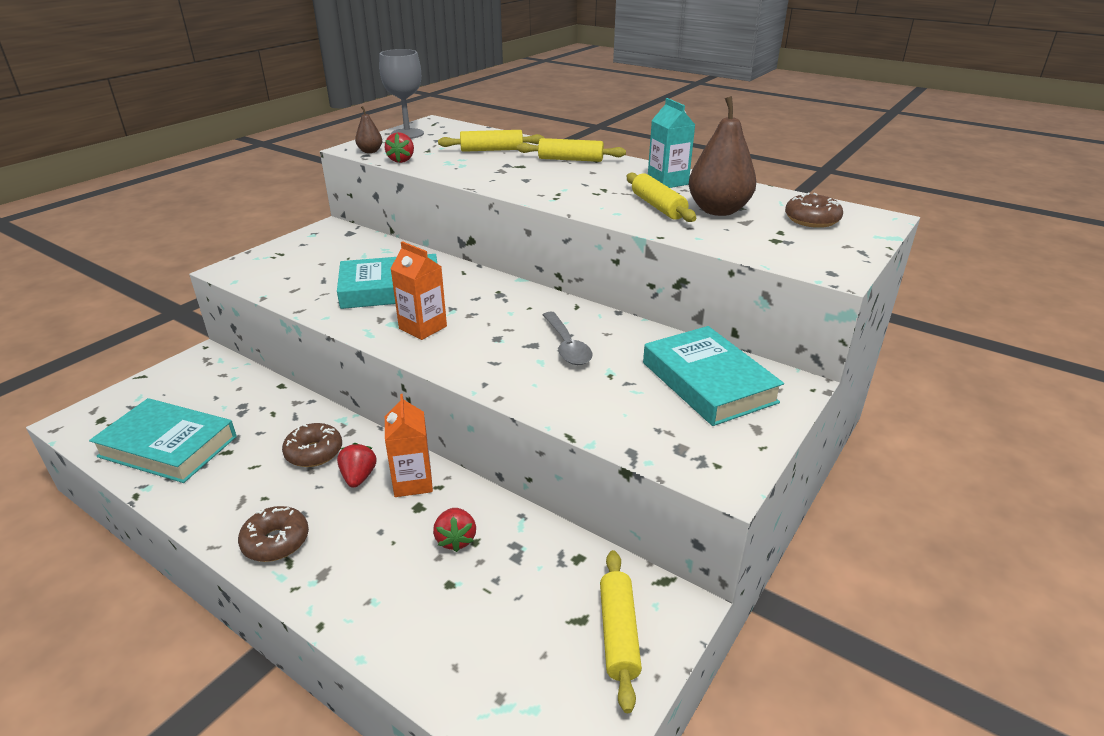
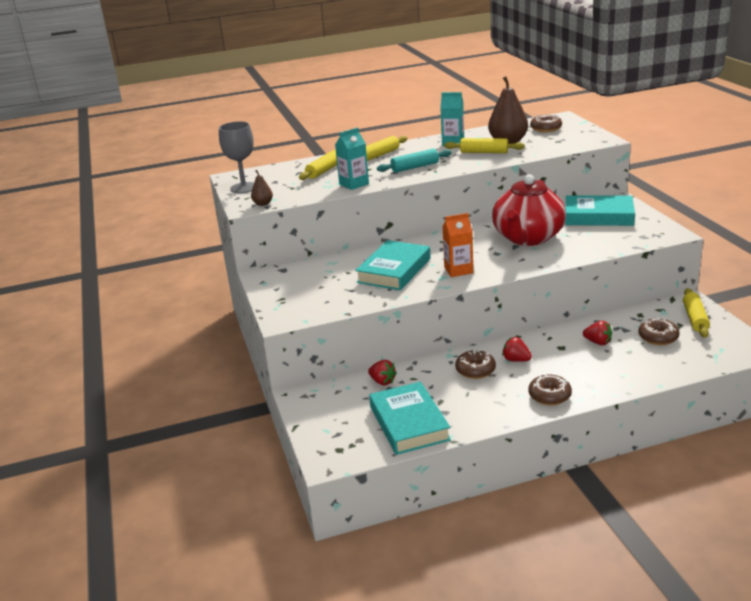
camera: 50 degrees left, 5 degrees down
(168, 446) = (409, 423): turquoise book -> turquoise book turned 75 degrees counterclockwise
(401, 160) = (299, 197): red strawberry -> red strawberry (382, 381)
(413, 482) = (538, 344): orange carton -> none
(465, 172) = (354, 184): none -> turquoise carton
(517, 605) = (658, 337): none -> brown donut
(554, 185) = (415, 167): none -> turquoise rolling pin
(567, 346) = (527, 238): grey spoon -> red teapot
(618, 633) = (695, 318): yellow rolling pin -> yellow rolling pin turned 60 degrees clockwise

